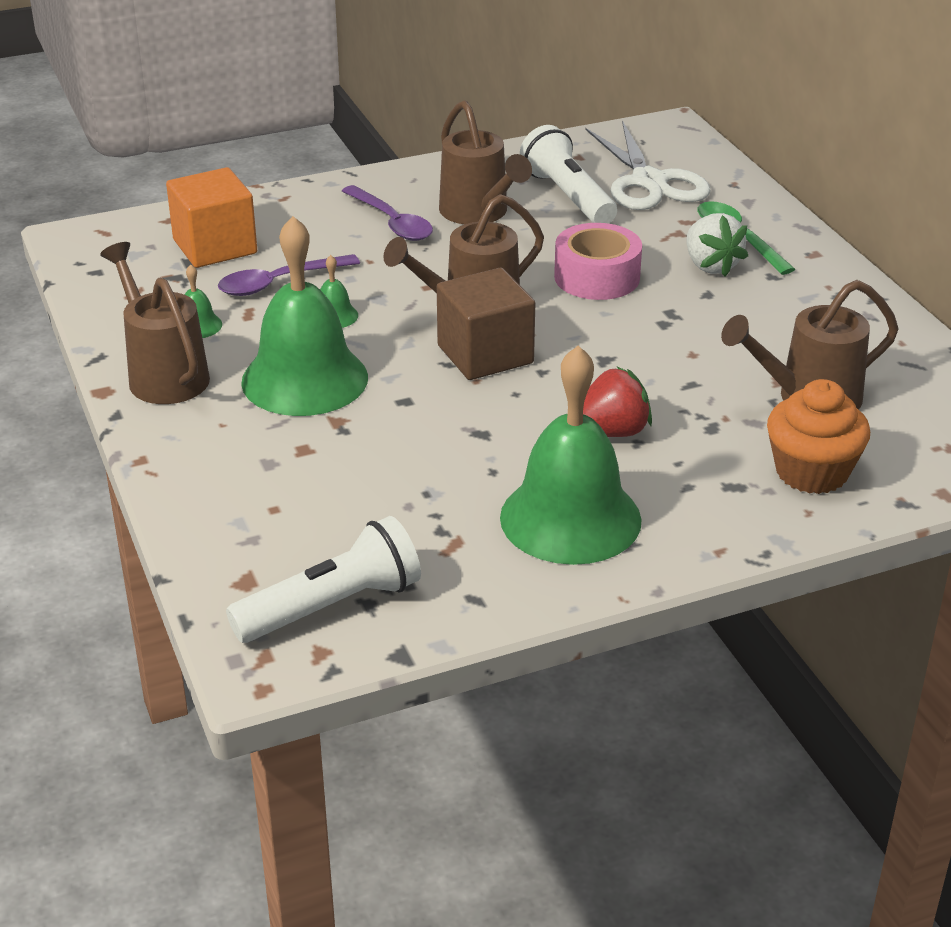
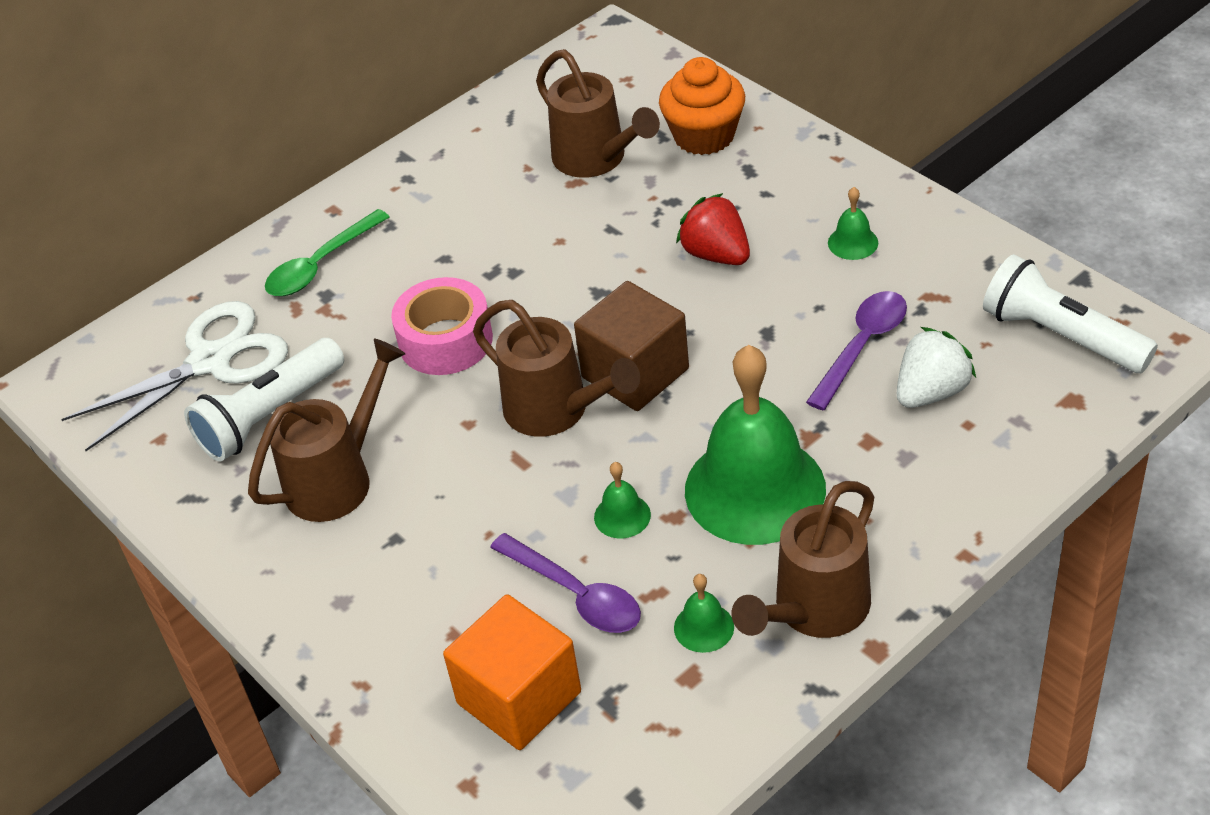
camera: 105 degrees left, 10 degrees up
(392, 222) = (390, 548): purple spoon -> purple spoon (862, 346)
(570, 518) = (853, 242): green bell -> green bell, size x0.40
(710, 266) = (387, 269): white strawberry -> white strawberry (931, 392)

